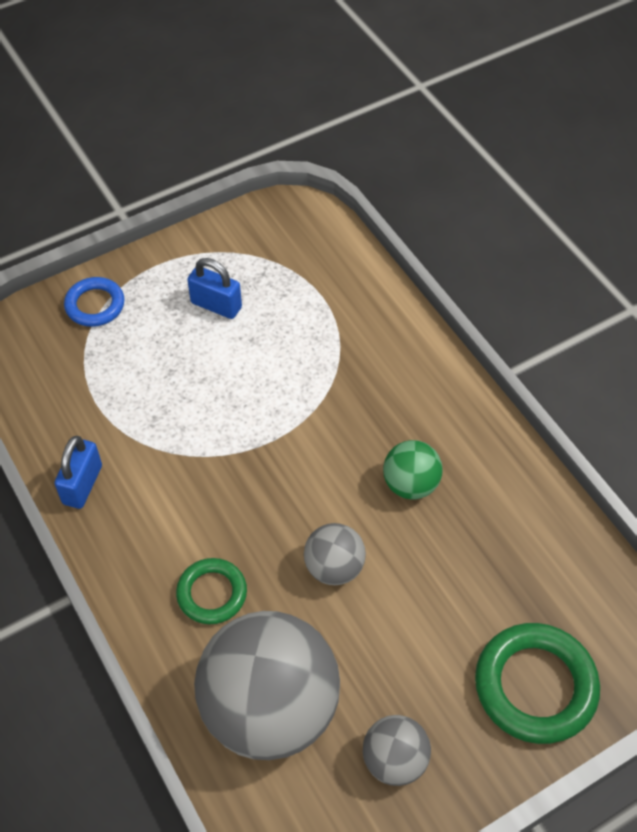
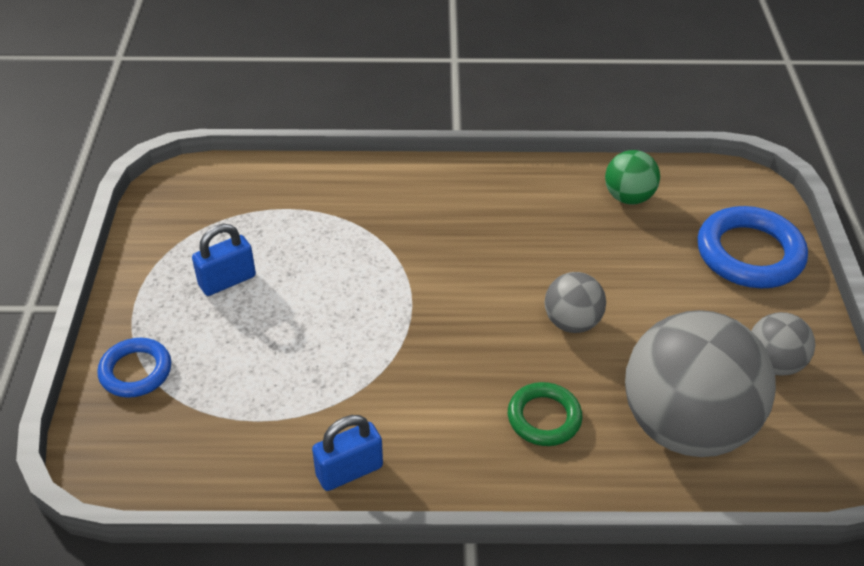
camera: 60 degrees left, 10 degrees down
(82, 484) = (349, 471): blue padlock -> blue padlock turned 75 degrees counterclockwise
(410, 484) = (524, 240): green ball -> green ball (628, 197)
(535, 686) = (749, 254): green ring -> blue ring

